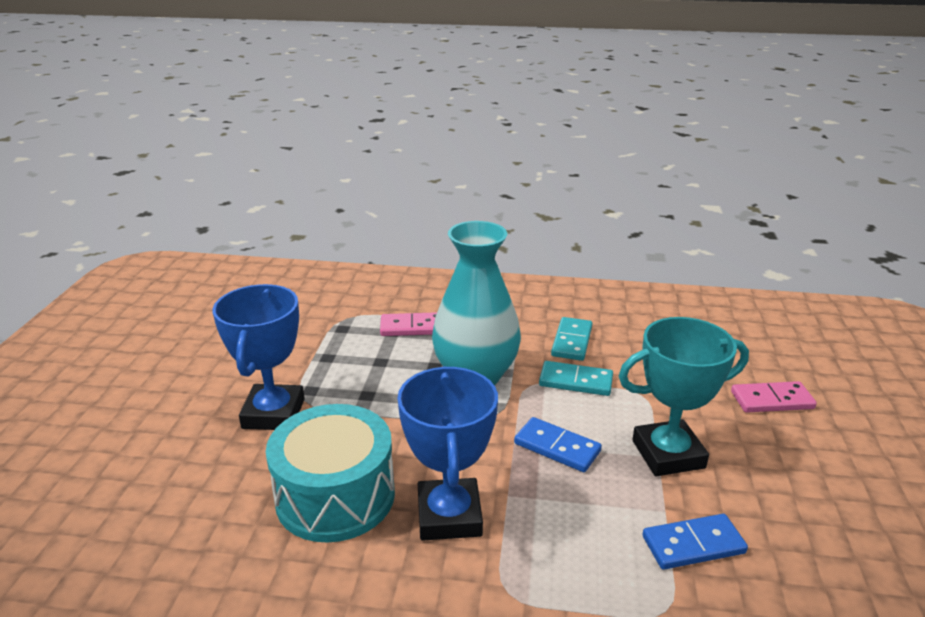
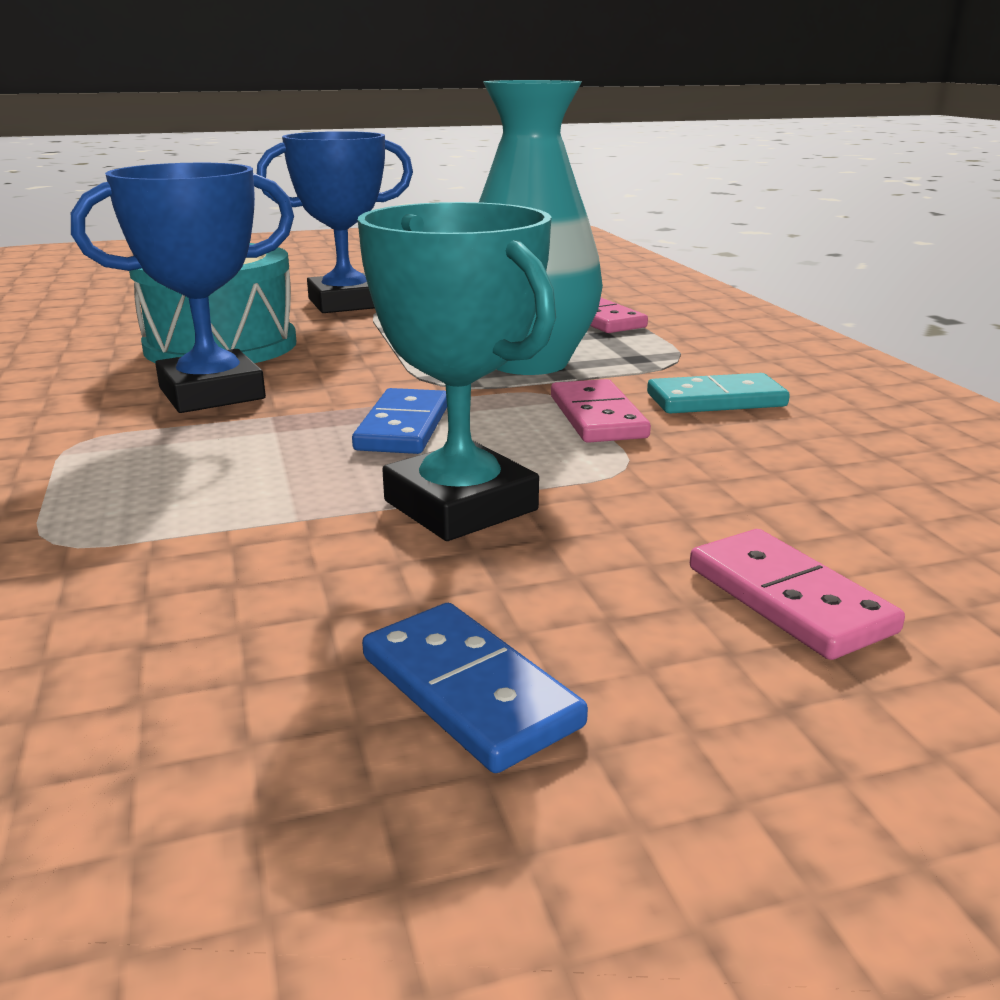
camera: 65 degrees right, 5 degrees down
(575, 381) = (597, 417): turquoise domino -> pink domino
(693, 544) = (217, 549): blue domino -> blue domino (469, 691)

